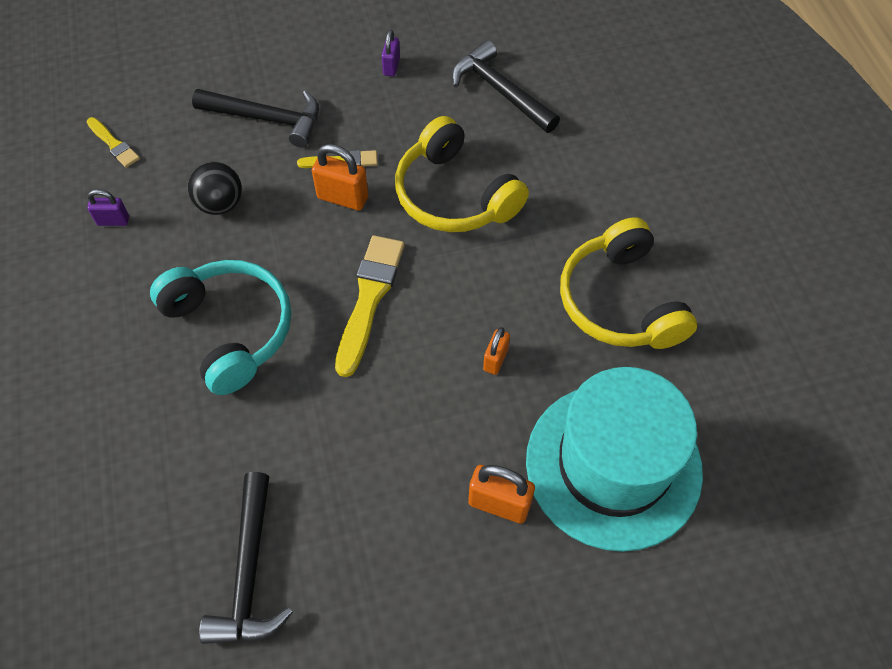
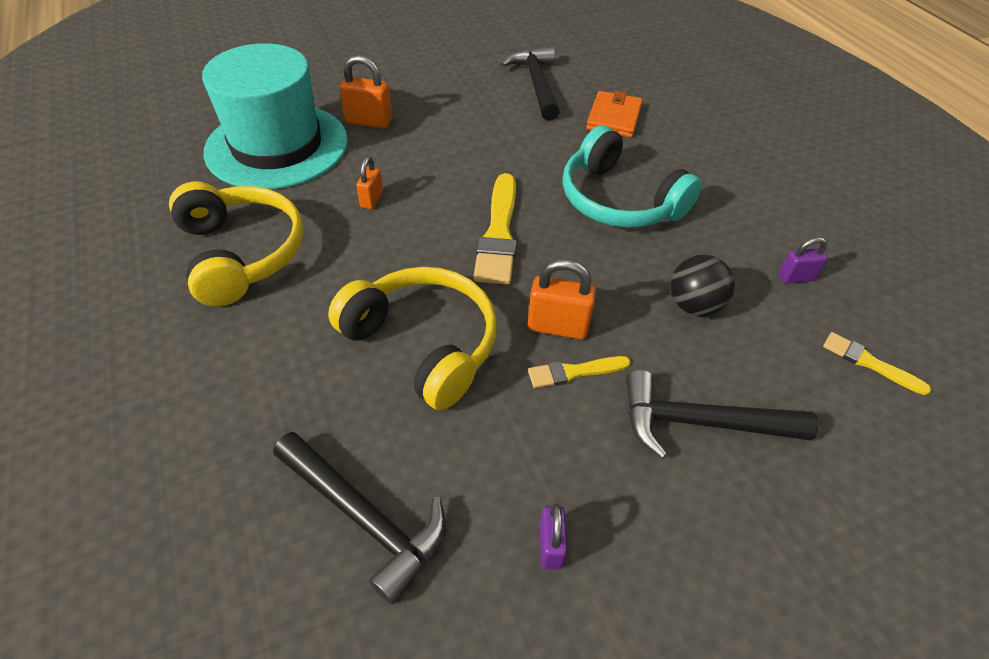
camera: 170 degrees right, 10 degrees down
(171, 476) = (614, 118): none -> orange wallet

